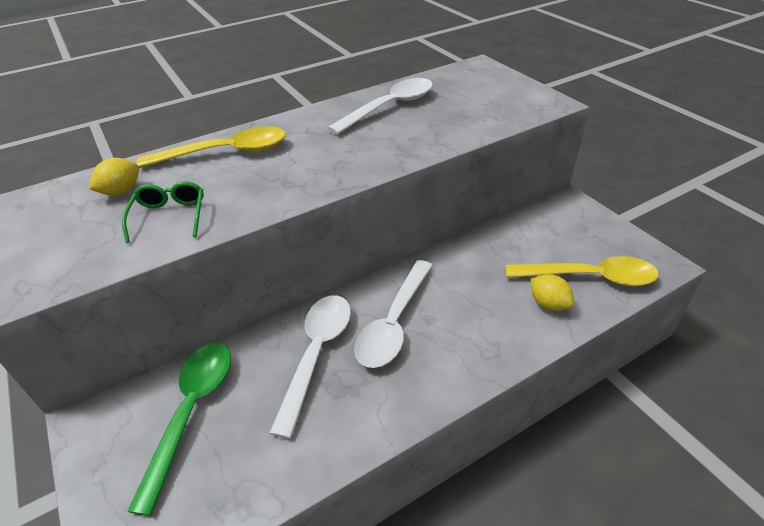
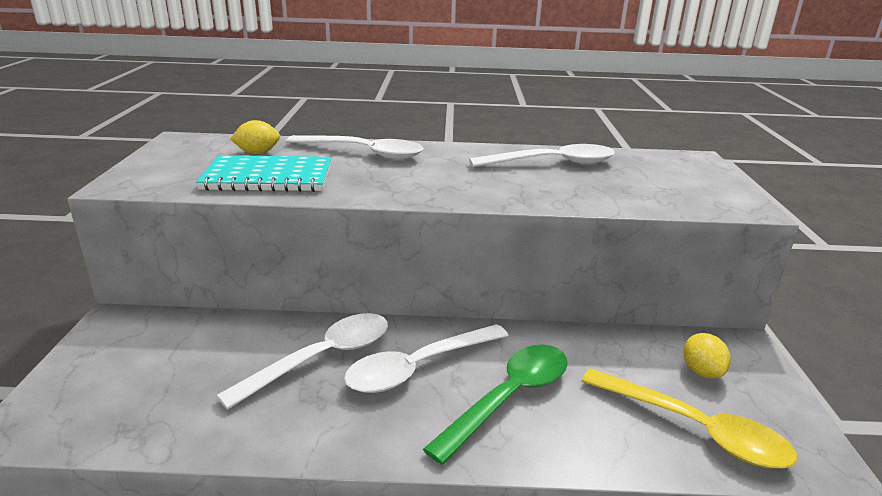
camera: 30 degrees right, 15 degrees down
(169, 216) = (268, 177): green glasses -> turquoise notebook
(192, 411) = (183, 351): green spoon -> green spoon (509, 398)
(226, 152) = (364, 153): yellow spoon -> white spoon
(548, 304) = (610, 430): yellow lemon -> yellow lemon (701, 371)

